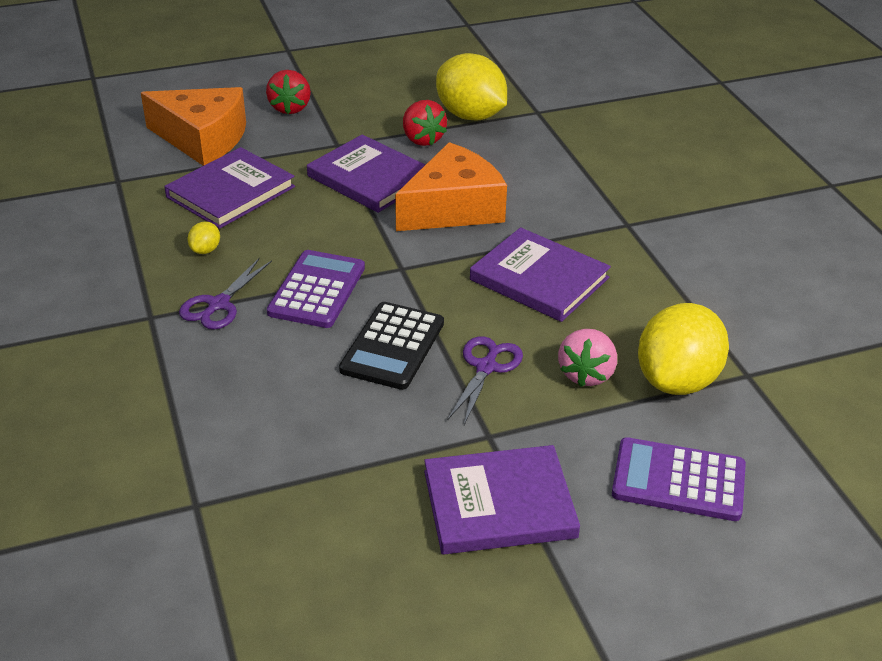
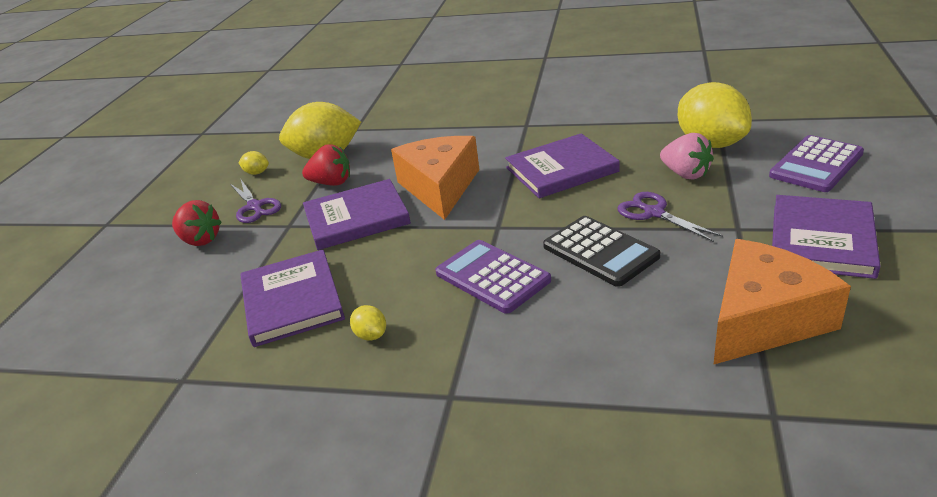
camera: 55 degrees left, 5 degrees down
(203, 139) = (182, 303): orange cheese -> orange cheese (764, 319)
(218, 304) = (467, 342): purple scissors -> purple scissors (255, 207)
(414, 89) = (257, 173): none -> yellow lemon

